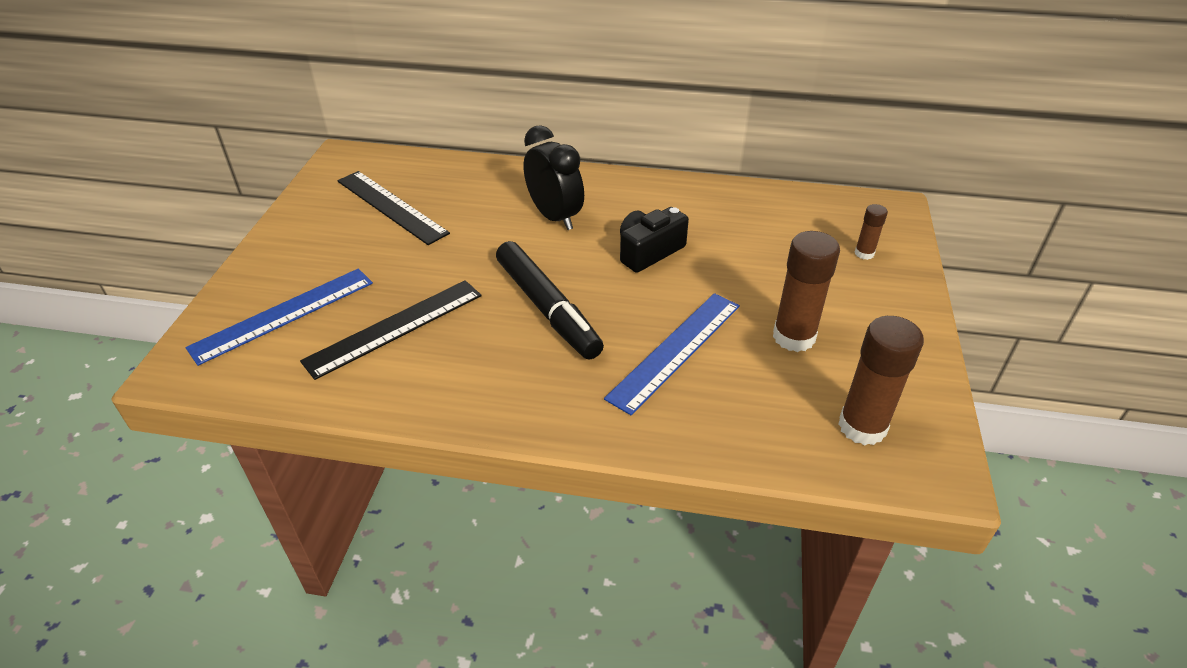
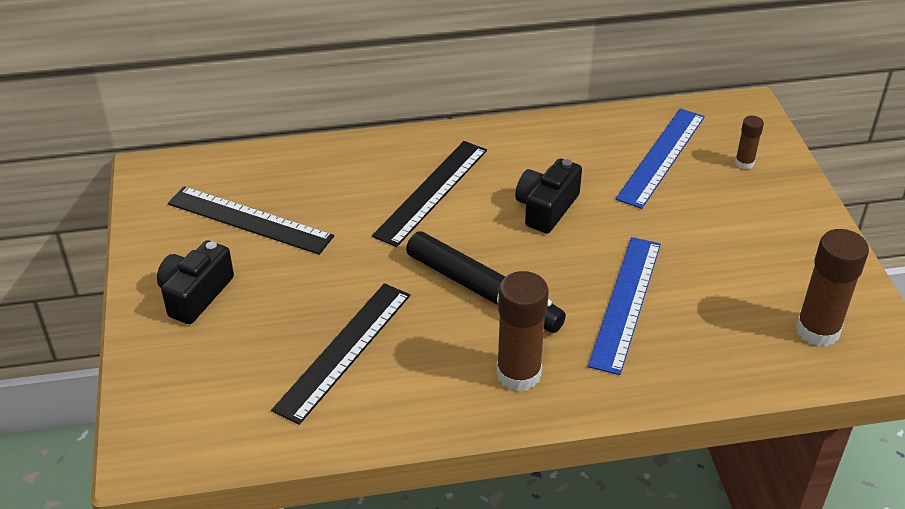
camera: 20 degrees left, 0 degrees up
(283, 314) = (217, 367): blue ruler -> blue ruler (661, 157)
(309, 253) = (195, 294): none -> black camera
(555, 217) = (431, 192): black clock -> black ruler
(794, 337) = (722, 262): brown glue stick -> brown glue stick (518, 374)

